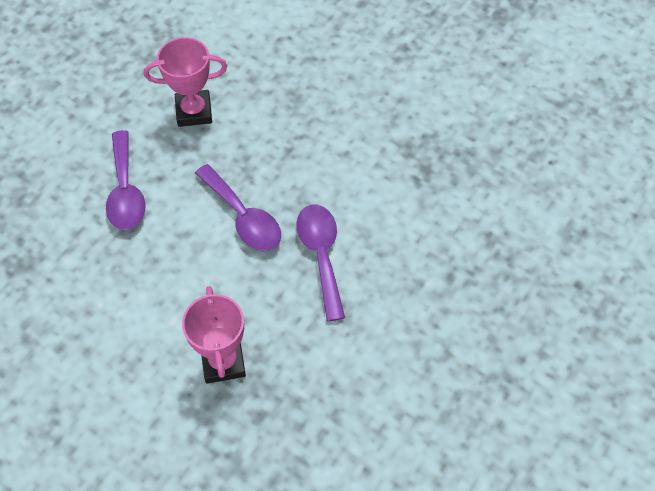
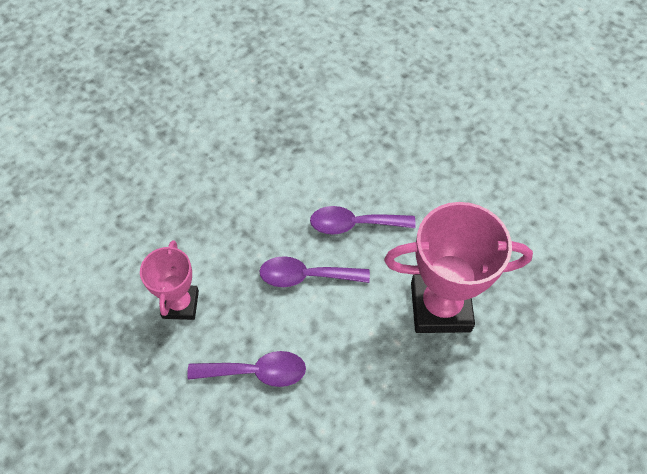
camera: 80 degrees left, 0 degrees up
(223, 362) = (440, 307): pink trophy -> pink trophy, size x1.71
(243, 217) = (306, 276): purple spoon -> purple spoon turned 150 degrees counterclockwise

